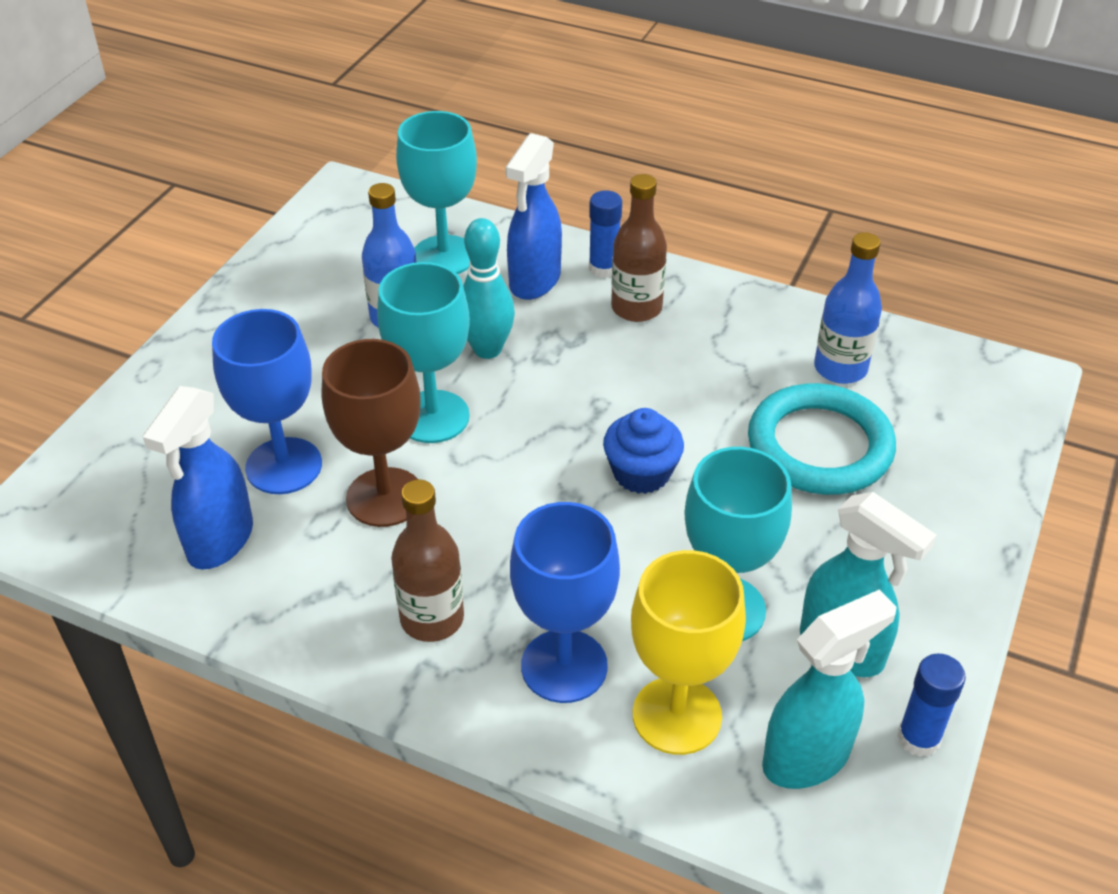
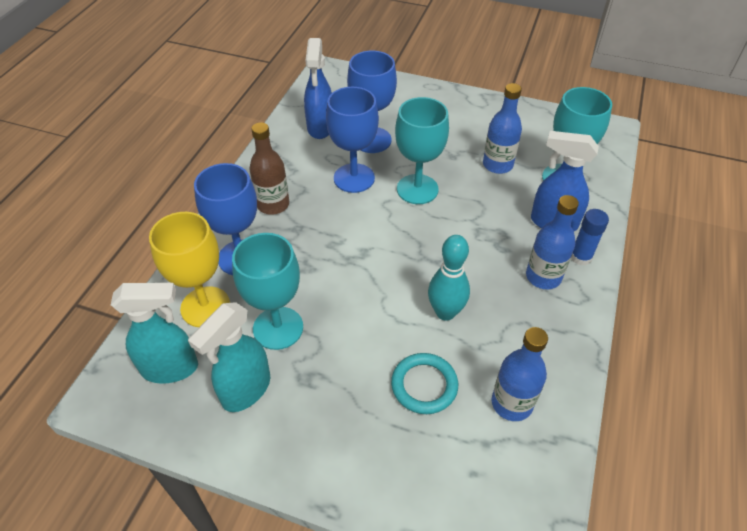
camera: 85 degrees right, 5 degrees up
(220, 542) = (320, 128): blue spray bottle -> blue spray bottle turned 105 degrees counterclockwise
(385, 497) = (354, 178): brown goblet -> blue goblet
(487, 349) = (480, 206): turquoise bowling pin -> turquoise bowling pin (445, 312)
(636, 308) = (543, 277): brown bottle -> blue bottle
(641, 473) = (385, 285): blue cupcake -> none
(807, 757) = (171, 368): turquoise spray bottle -> turquoise spray bottle turned 60 degrees counterclockwise
(819, 446) = (424, 385): turquoise ring -> turquoise ring, size x0.64
(918, 738) = (176, 429): blue glue stick -> none

